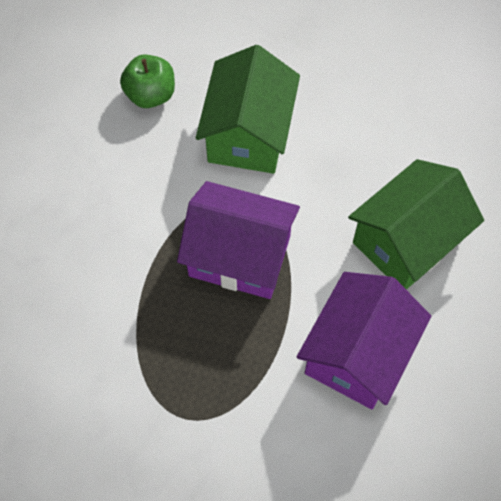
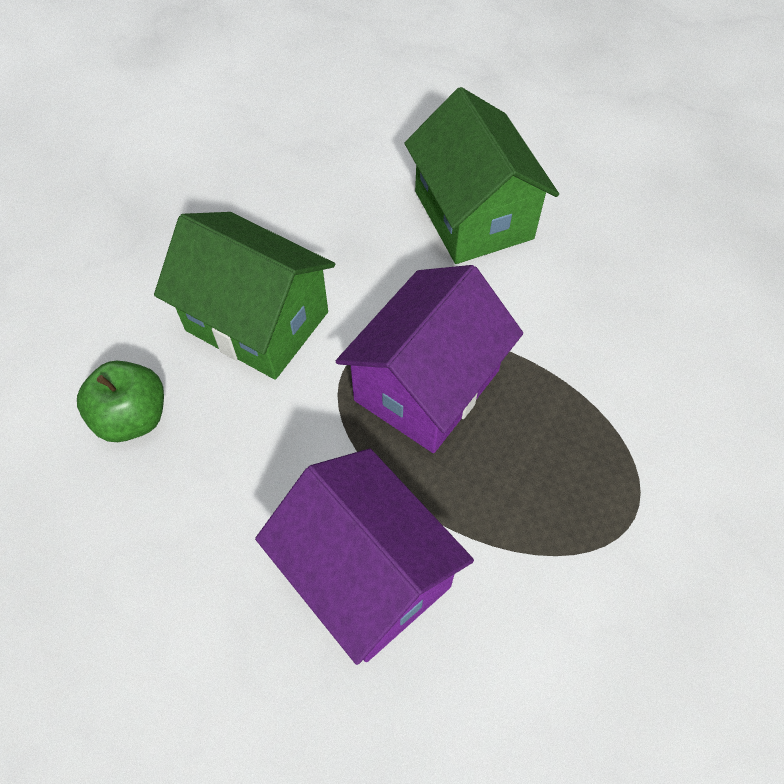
camera: 70 degrees left, 5 degrees down
(358, 353) = (596, 305): purple house -> purple house (366, 573)

